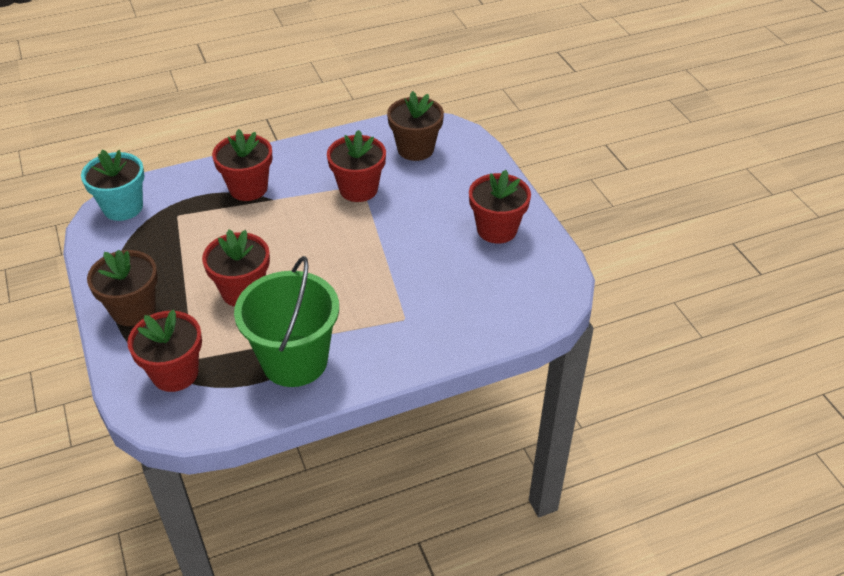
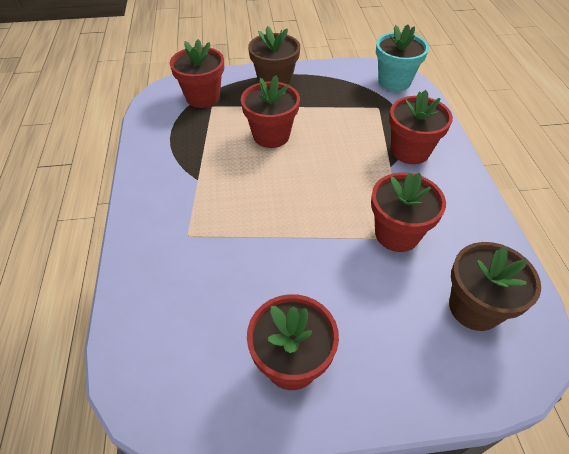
camera: 105 degrees right, 5 degrees up
(294, 361) = (179, 156): green bucket -> none

